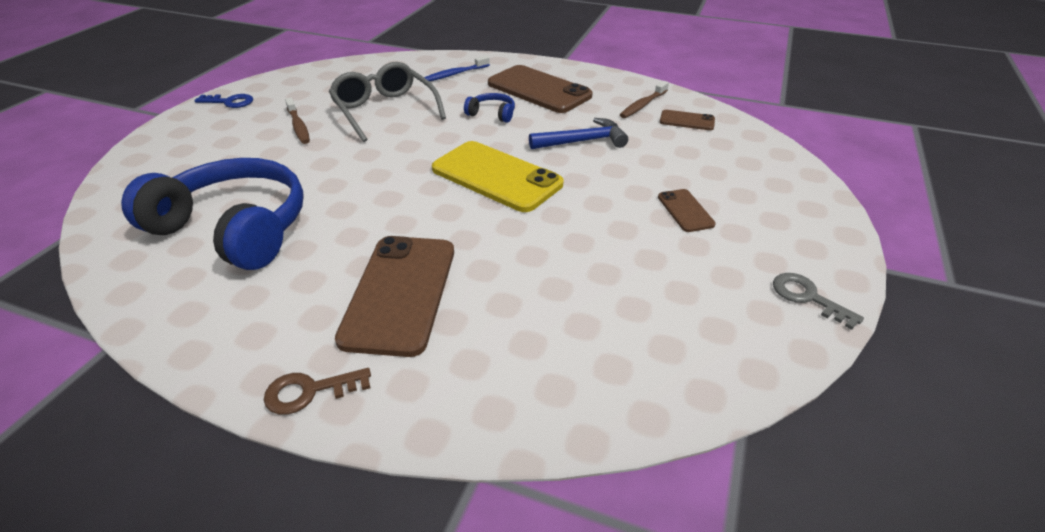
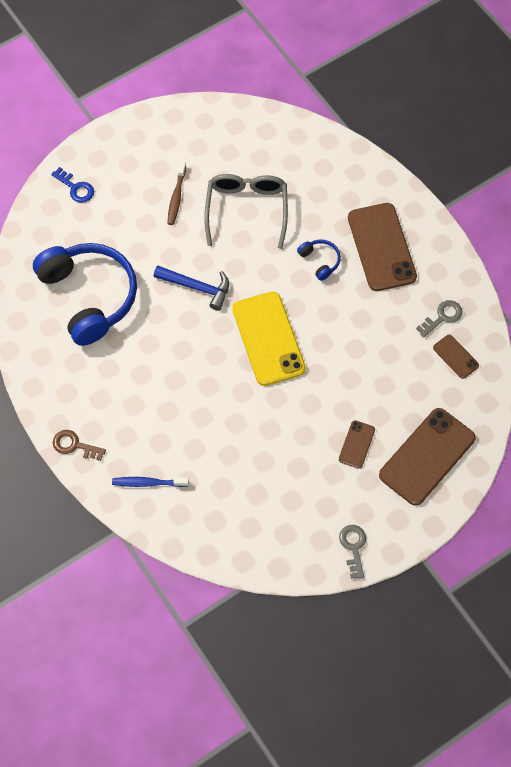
camera: 35 degrees right, 25 degrees up
(230, 102) = (145, 131): blue key -> blue key (76, 188)
(400, 293) = (148, 408): brown phone -> brown phone (427, 457)
(455, 74) = (334, 183): blue toothbrush -> blue toothbrush (148, 483)
(583, 141) = (356, 335): blue hammer -> blue hammer (197, 287)
(643, 105) = (442, 317): brown toothbrush -> grey key

